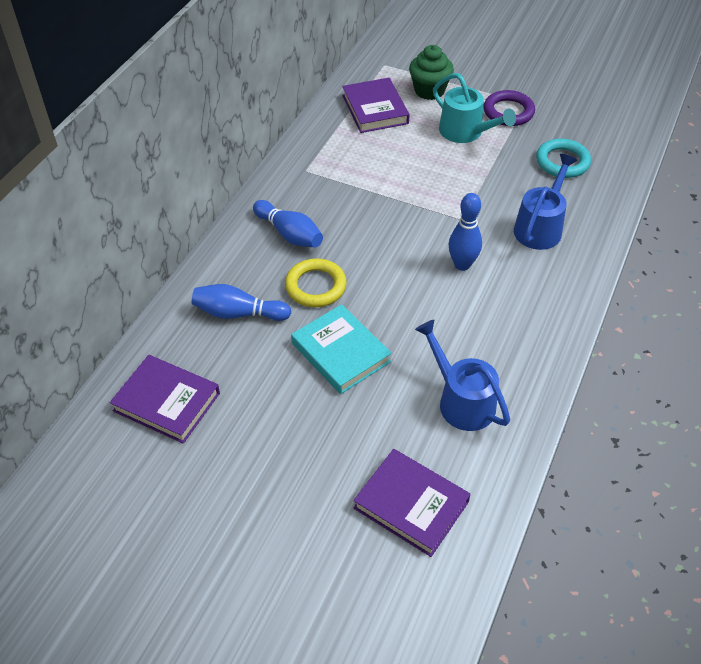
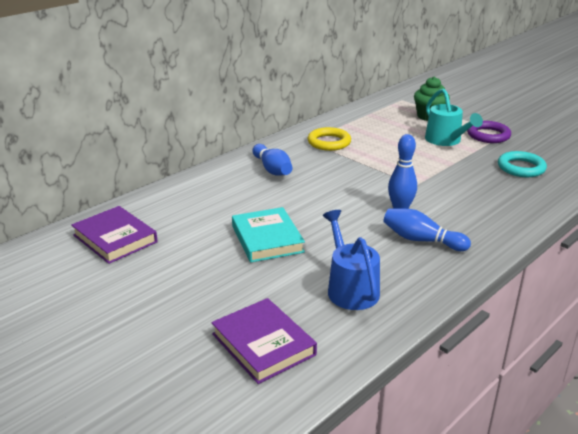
camera: 20 degrees right, 20 degrees down
(238, 313) = (204, 202): blue bowling pin -> blue bowling pin (421, 240)
(316, 286) = (273, 199): yellow ring -> yellow ring (329, 142)
(375, 109) = (380, 119): purple book -> none
(540, 227) = (481, 200): blue watering can -> none

